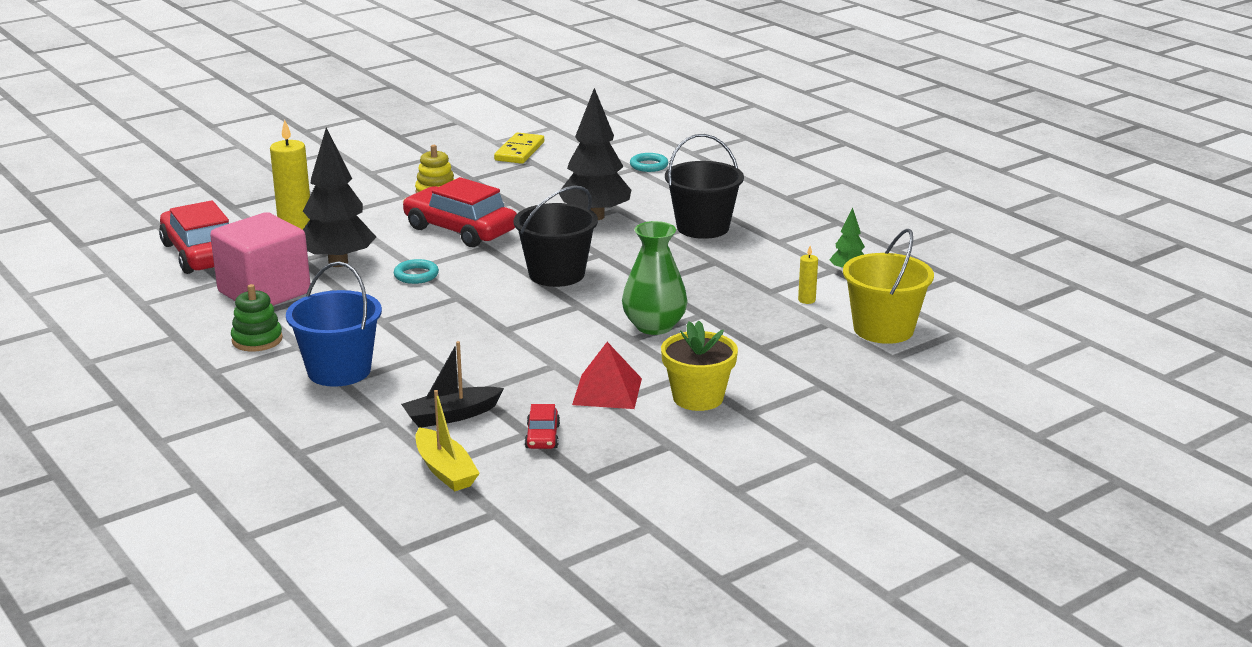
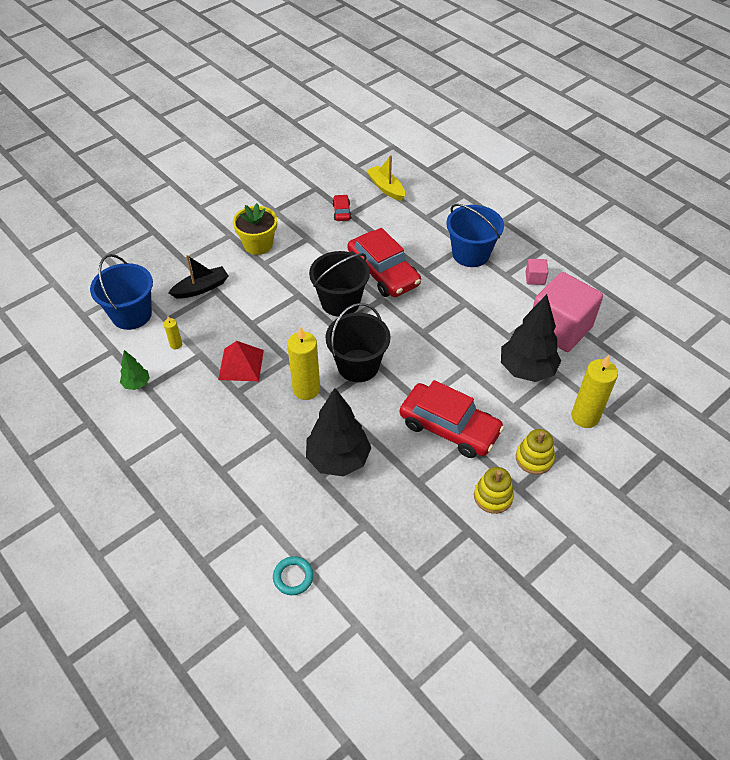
camera: 175 degrees right, 25 degrees up
(202, 254) = (637, 375): red car -> red car (383, 272)
(257, 340) = (535, 278): green stacking toy -> pink cube
(376, 209) = (534, 458): none -> yellow stacking toy
(416, 275) = (461, 357): turquoise ring -> none
(451, 416) = (394, 223): black boat -> black boat (201, 288)
(519, 151) = (436, 605): yellow domino -> none
(607, 391) = (310, 247): red pyramid -> red pyramid (241, 364)
(627, 260) = (306, 389): none -> yellow candle
(654, 326) = (284, 308): green vase -> none
(703, 227) = (244, 446): black bucket -> black bucket (340, 302)
(883, 329) = (131, 314): yellow bucket -> blue bucket

